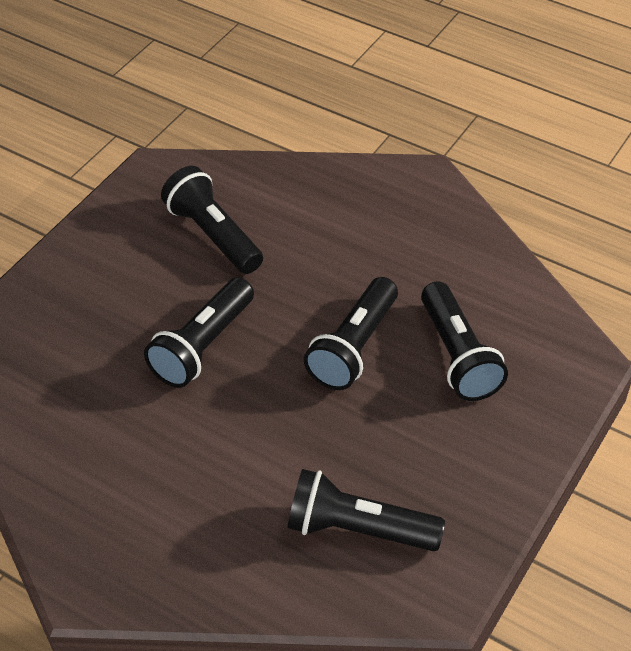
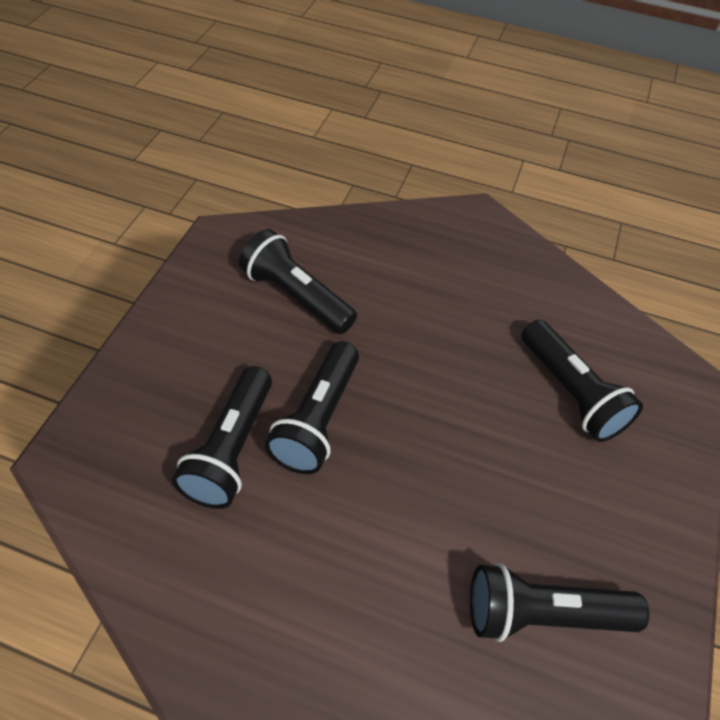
camera: 15 degrees left, 5 degrees up
(353, 348) = (469, 399): black flashlight -> black flashlight (231, 450)

